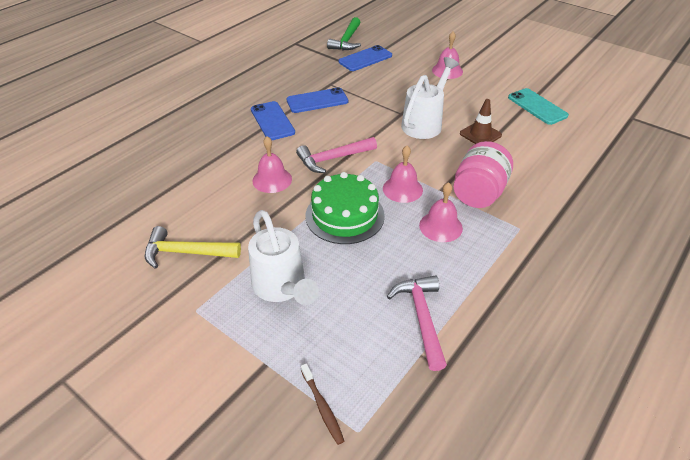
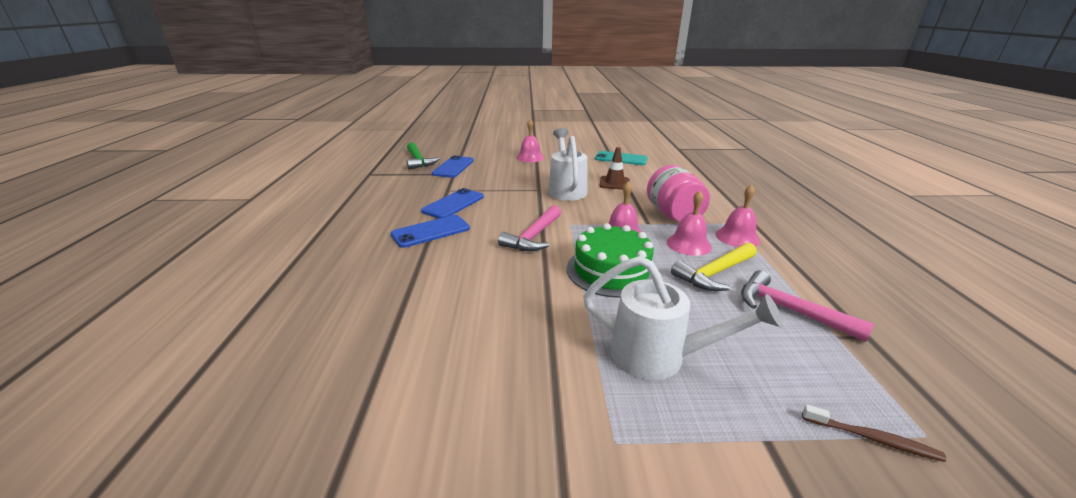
camera: 40 degrees left, 15 degrees down
(186, 252) = (510, 387): yellow hammer -> yellow hammer (714, 273)
(272, 121) = (431, 231): blue phone -> blue phone turned 60 degrees counterclockwise
(272, 180) = (502, 274): pink bell -> pink bell (737, 237)

